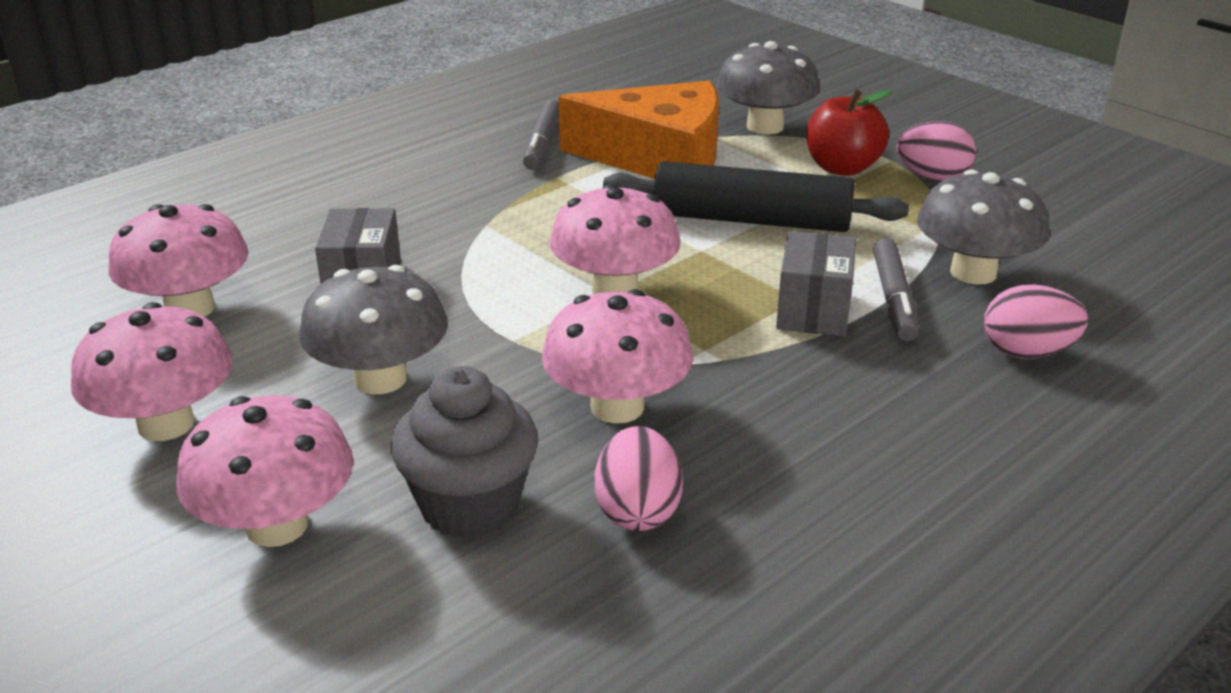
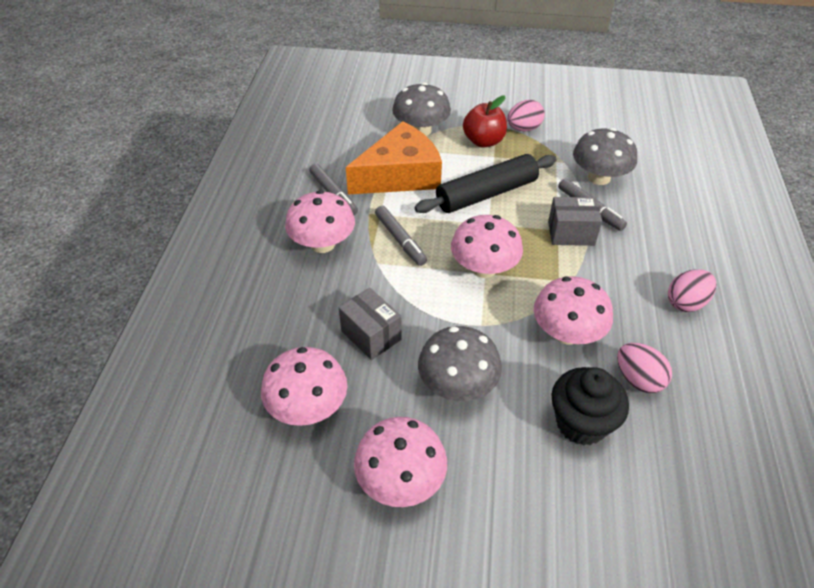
camera: 40 degrees left, 15 degrees up
(277, 525) = (526, 492): pink mushroom -> pink mushroom (323, 244)
(470, 505) = (581, 423): grey cupcake -> black cupcake
(551, 216) = (400, 240): none -> grey marker
(813, 311) = (571, 233): grey box -> grey box turned 60 degrees counterclockwise
(1027, 352) = (661, 210): pink egg -> pink egg (686, 302)

